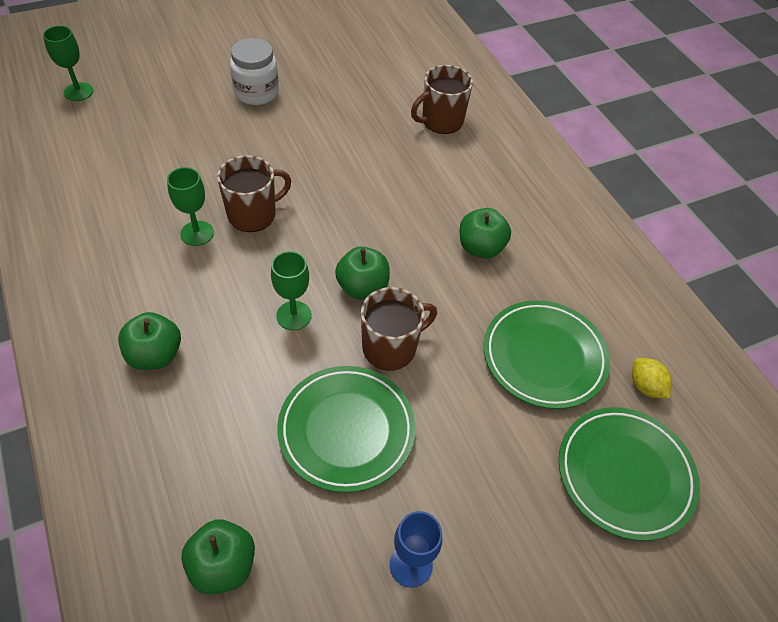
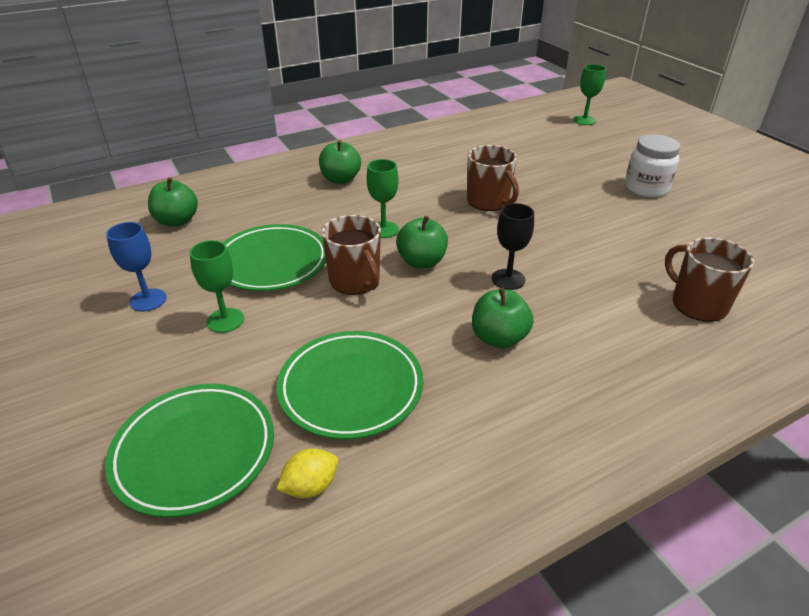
camera: 90 degrees right, 15 degrees down
(197, 233) = (458, 181): green goblet -> green goblet (225, 320)
(399, 226) = (508, 279): none -> black goblet

